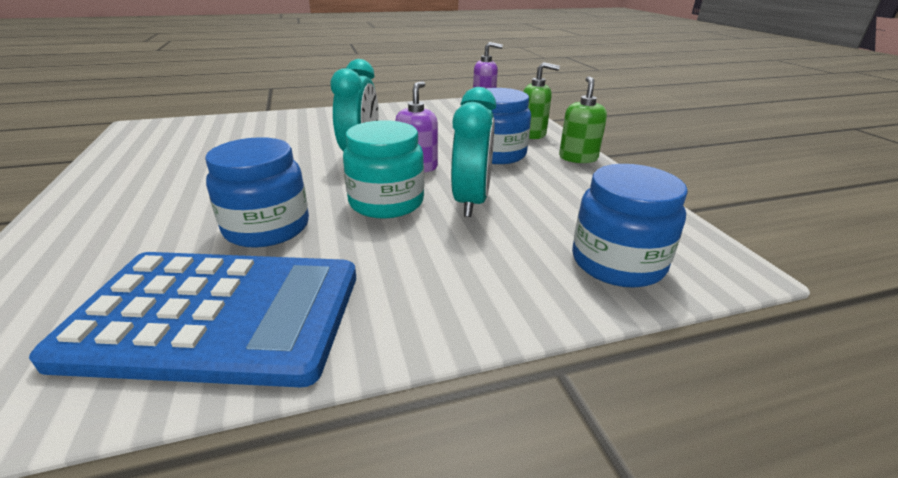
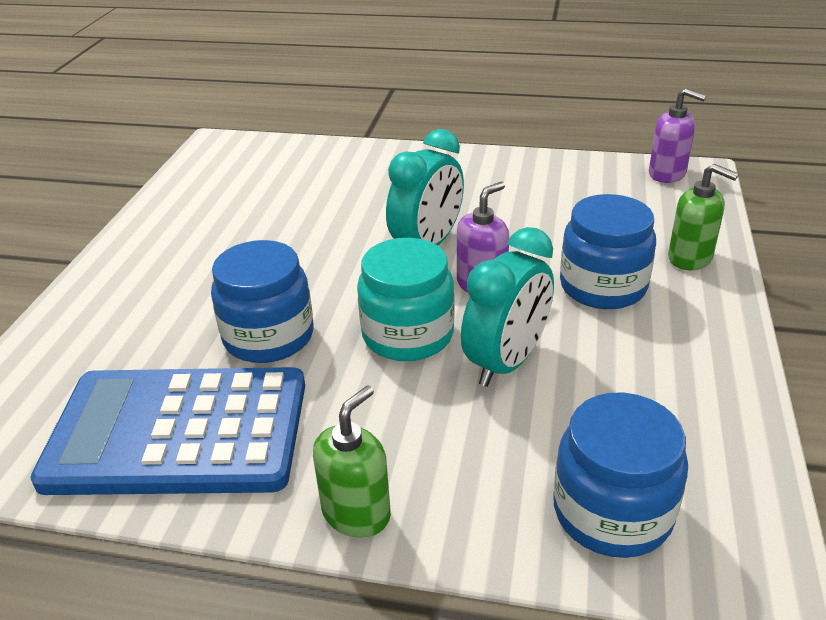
camera: 30 degrees right, 5 degrees up
(217, 315) = (178, 432): blue calculator -> blue calculator turned 150 degrees clockwise
(578, 158) = (720, 323): green soap dispenser -> green soap dispenser (356, 513)

